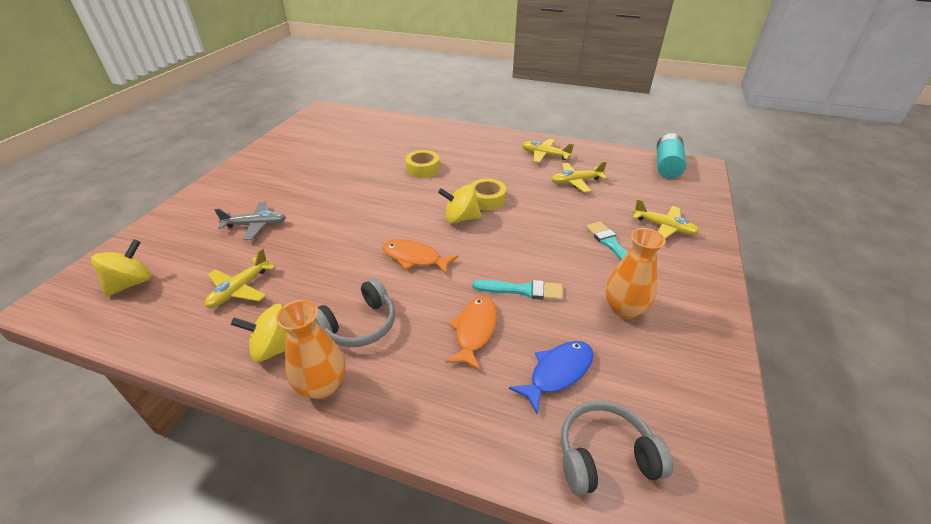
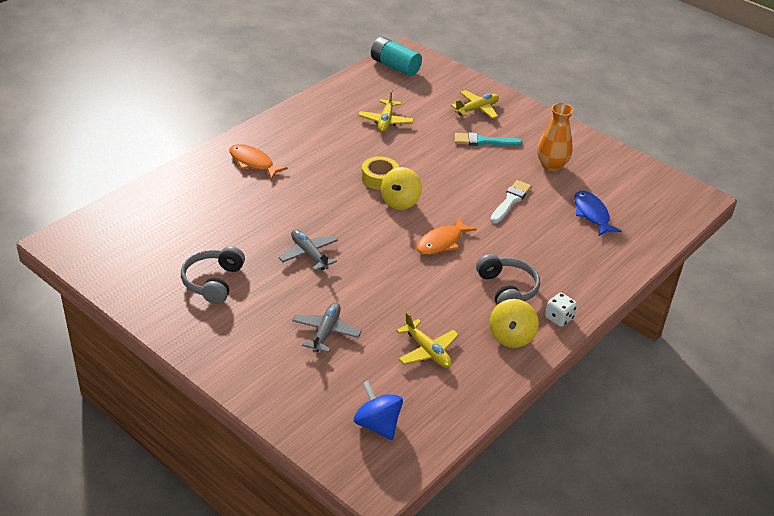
camera: 70 degrees left, 0 degrees up
(131, 283) = (377, 424): yellow spinning top -> blue spinning top
(322, 386) = (559, 318): orange vase -> white dice
(355, 192) = (309, 254): none -> grey plane
(423, 169) = (294, 199): yellow tape -> none
(474, 331) = (540, 236): orange fish -> orange fish (253, 163)
(522, 290) = (510, 201): turquoise brush -> white brush
(545, 155) = (326, 119): yellow plane -> none
(605, 456) = (653, 220): grey headphones -> grey headphones (213, 282)

